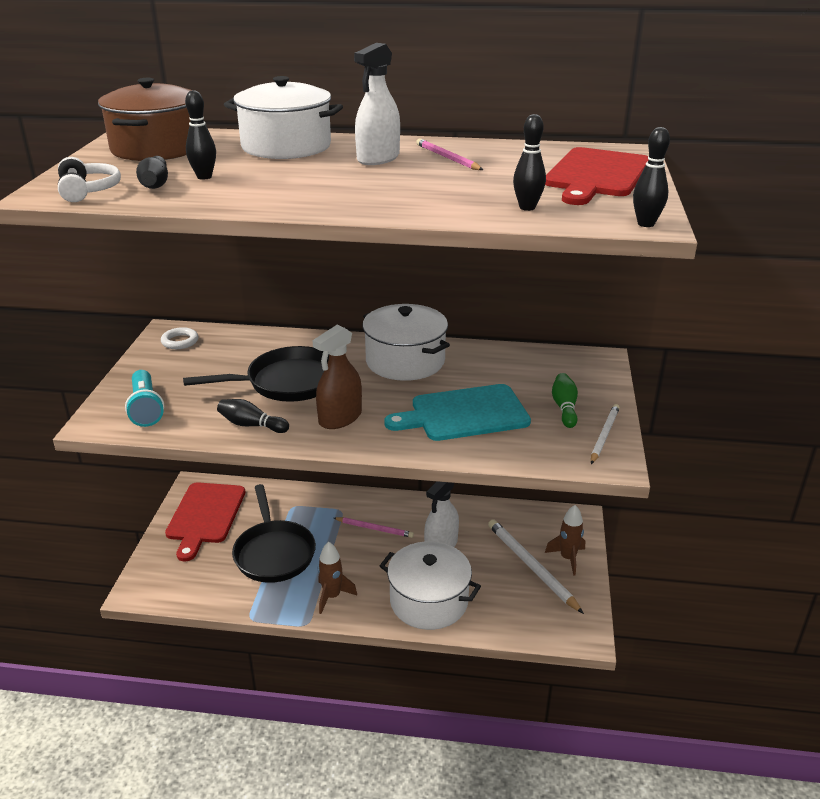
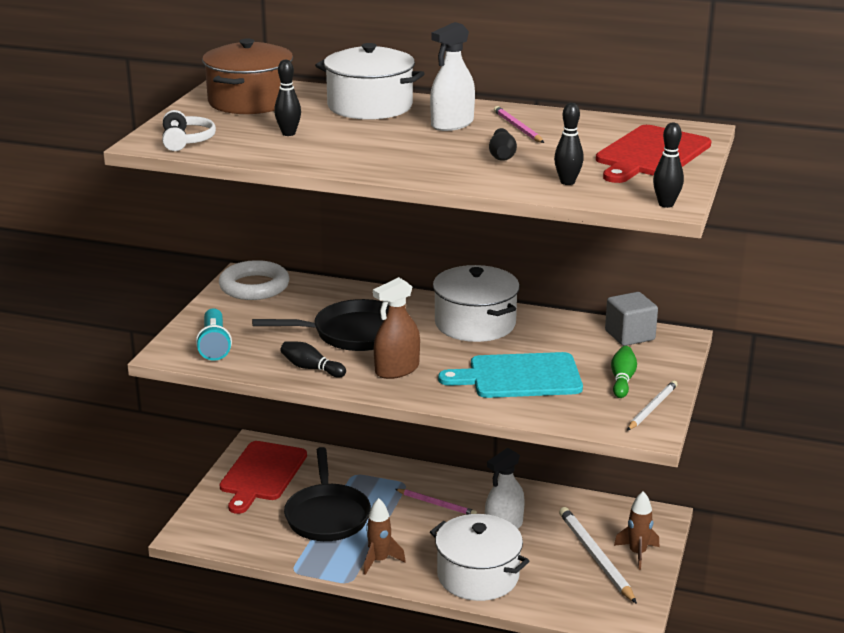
camera: 10 degrees right, 5 degrees down
(155, 183) = (245, 137): black bowling pin -> black bowling pin (502, 155)
(180, 341) = (254, 286): white ring -> white ring, size x1.88
(554, 360) = (629, 335): none -> grey cube

